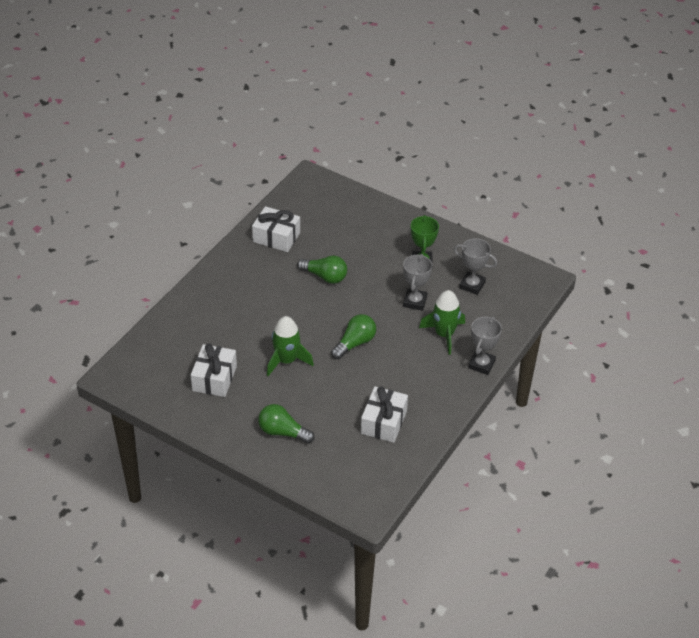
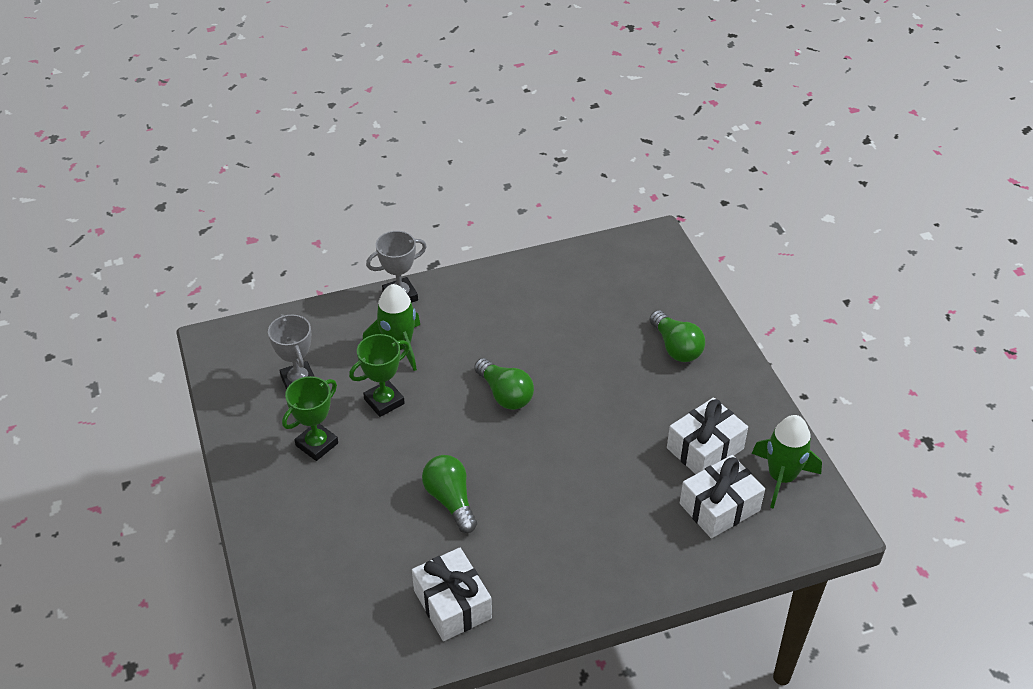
camera: 140 degrees left, 0 degrees up
(287, 360) = (601, 420): green rocket -> green rocket (781, 477)
(355, 343) = (505, 394): green light bulb -> green light bulb turned 120 degrees counterclockwise
(383, 422) = (562, 299): white gift -> white gift (719, 507)
(415, 302) = (384, 401): grey trophy -> green trophy

